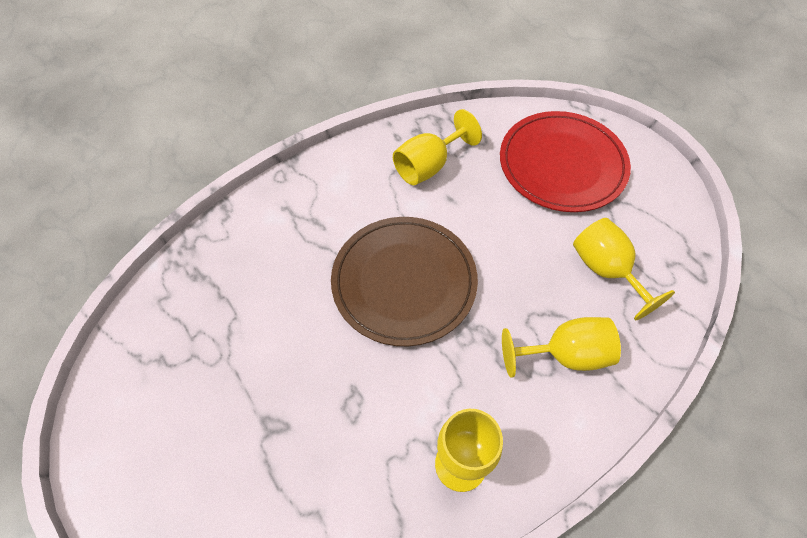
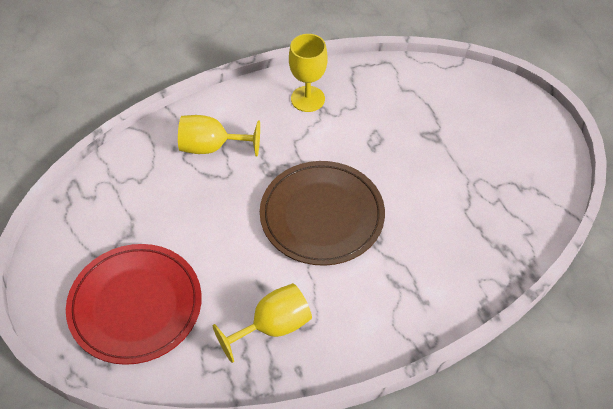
camera: 170 degrees left, 5 degrees down
(606, 270) = (148, 200): yellow goblet -> none

